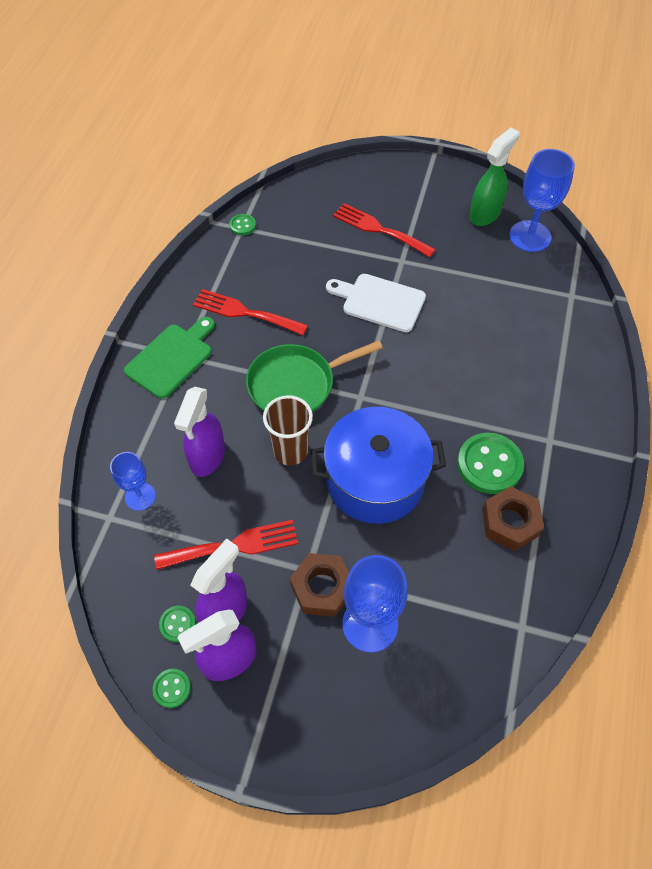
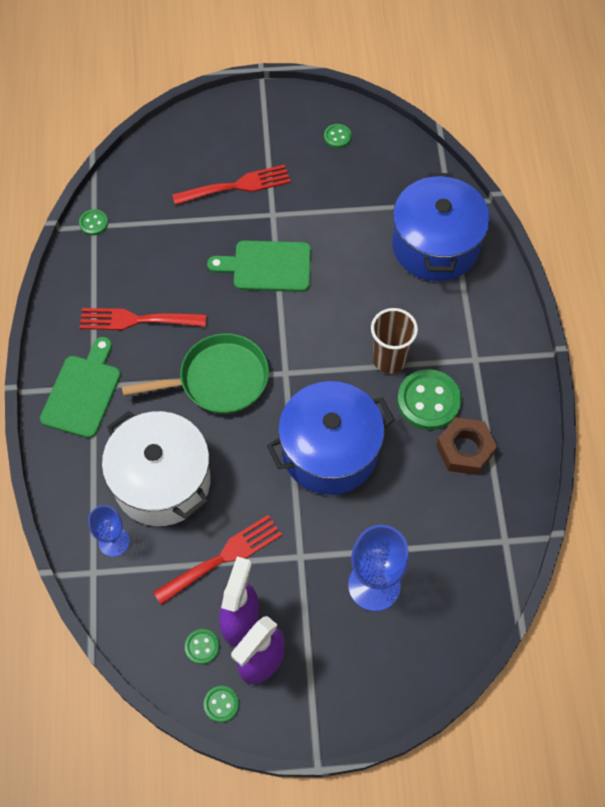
camera: 20 degrees left, 5 degrees up
(207, 457) = (162, 481): purple spray bottle -> white pot
(290, 451) = (239, 449): brown cup -> brown cup (389, 359)
(296, 384) = (218, 380): green pan -> green pan turned 150 degrees counterclockwise
(322, 588) = (319, 568): brown nut -> none
(379, 229) = (237, 186): red fork -> red fork turned 150 degrees clockwise
(380, 302) = (267, 267): white cutting board -> green cutting board
(485, 214) = (337, 137): green spray bottle -> green button
(530, 236) = (389, 149): blue goblet -> none
(545, 328) = (435, 245): none -> blue pot

